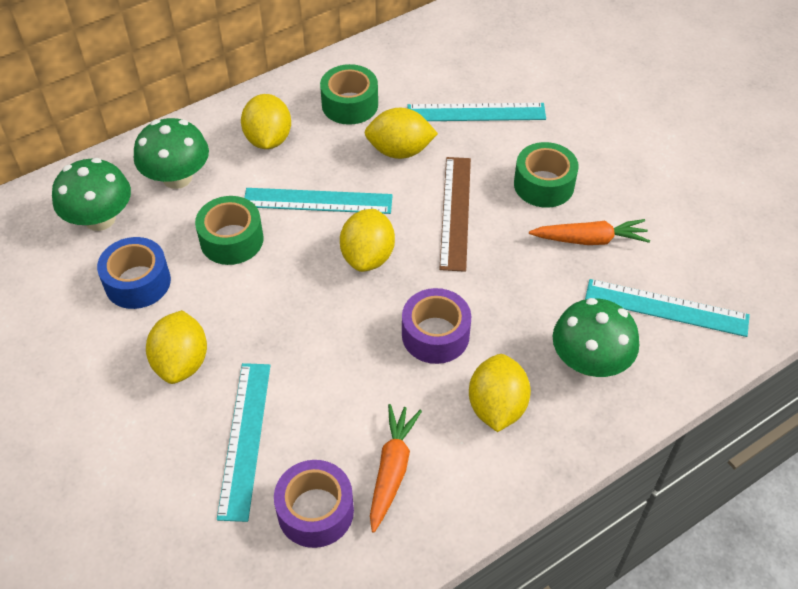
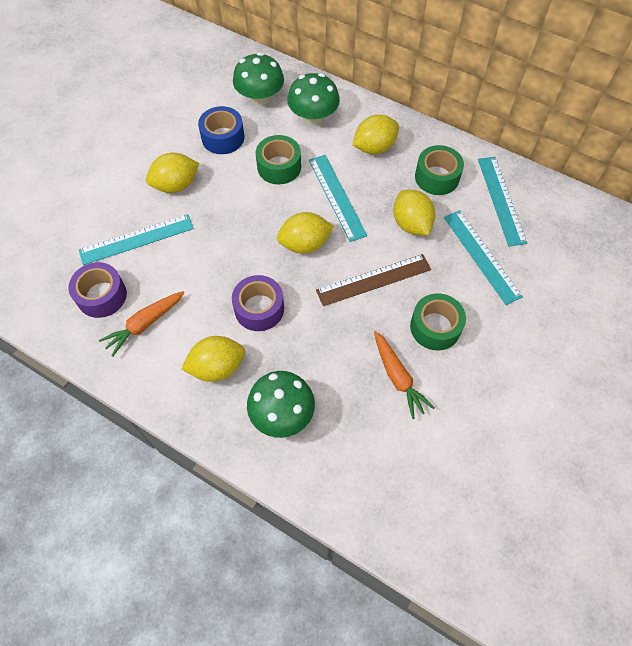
camera: 65 degrees right, 10 degrees up
(392, 470) = (145, 324): orange carrot -> orange carrot turned 150 degrees clockwise
(666, 308) = (359, 453): turquoise ruler -> turquoise ruler (501, 200)

